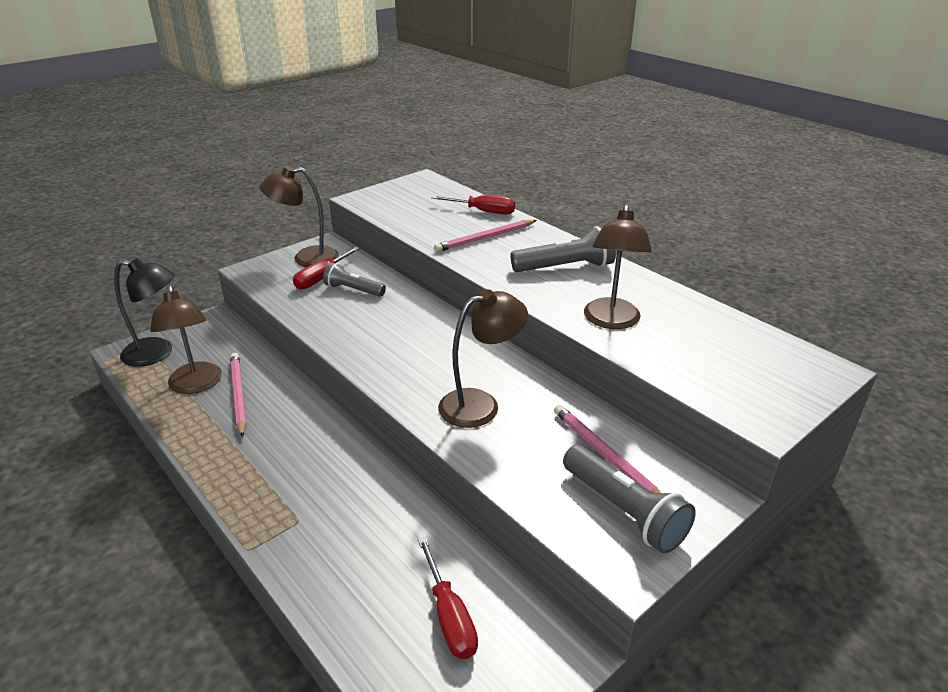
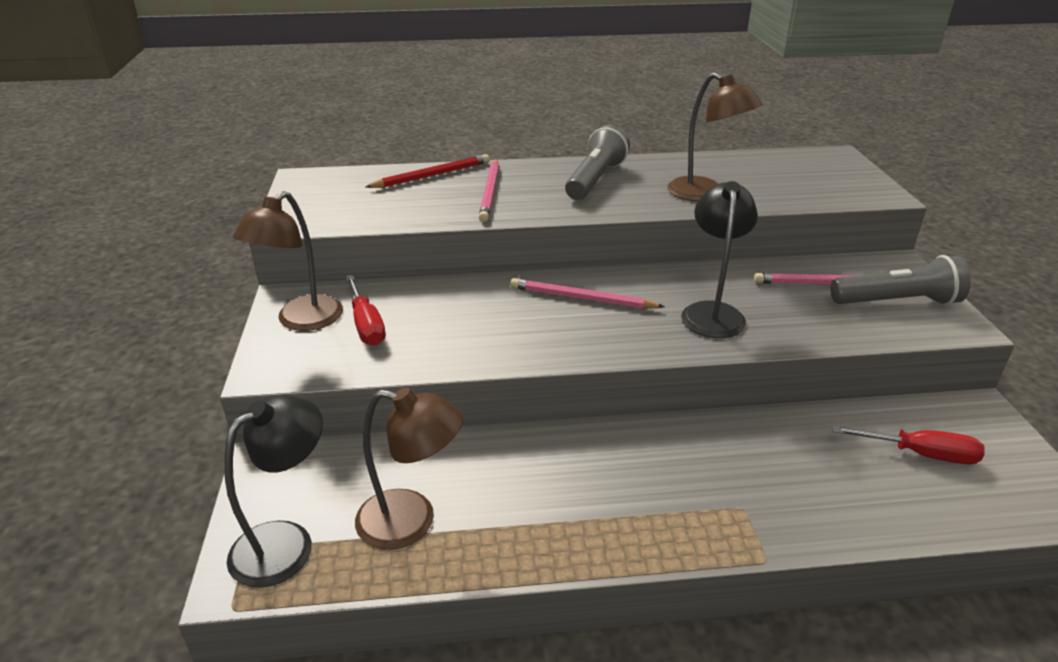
camera: 55 degrees left, 0 degrees up
(238, 395) = (473, 489): pink pencil -> pink pencil (581, 298)
(353, 290) = (423, 313): grey flashlight -> none
(480, 404) = (712, 312): brown lamp -> black lamp
(483, 211) = (432, 175): red screwdriver -> red pencil

